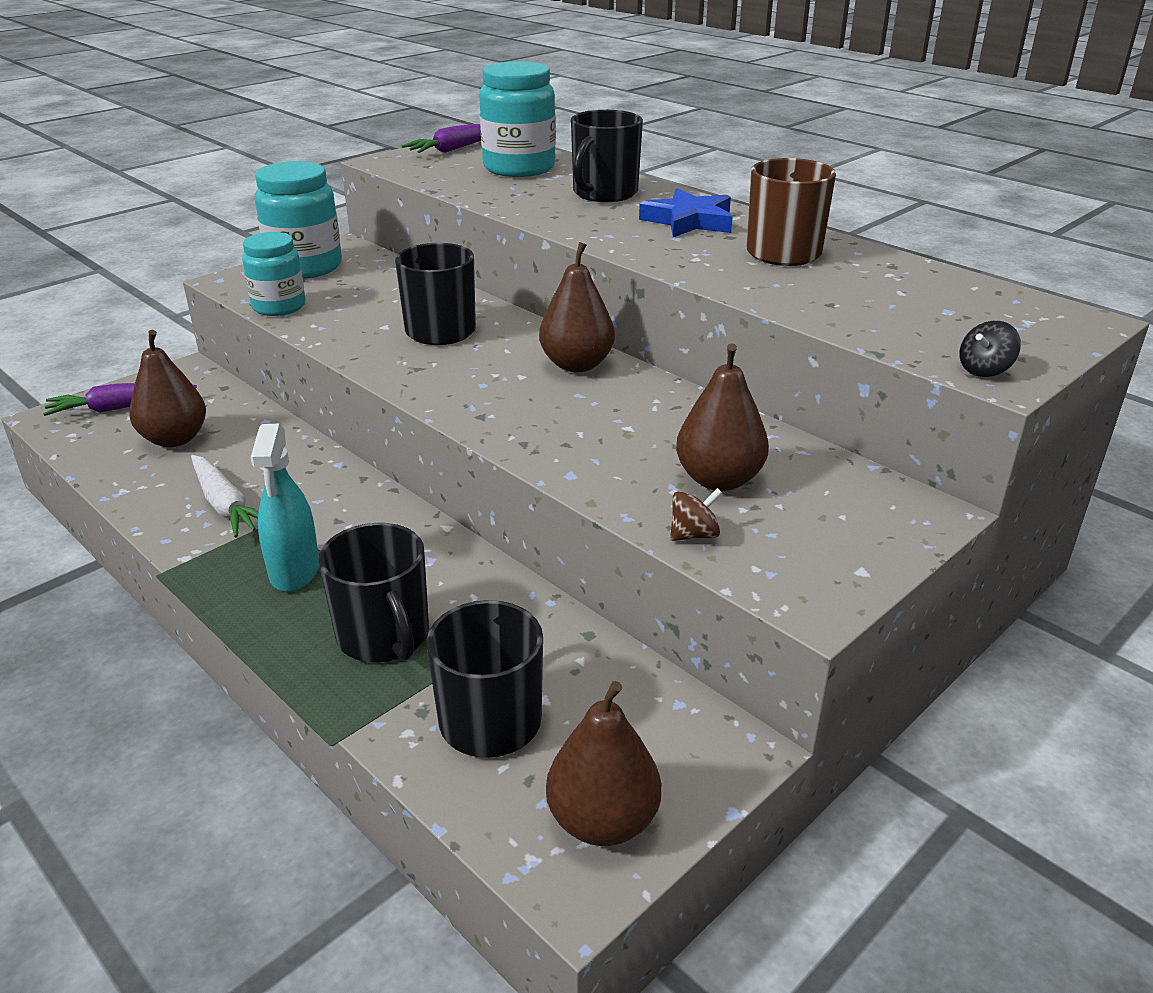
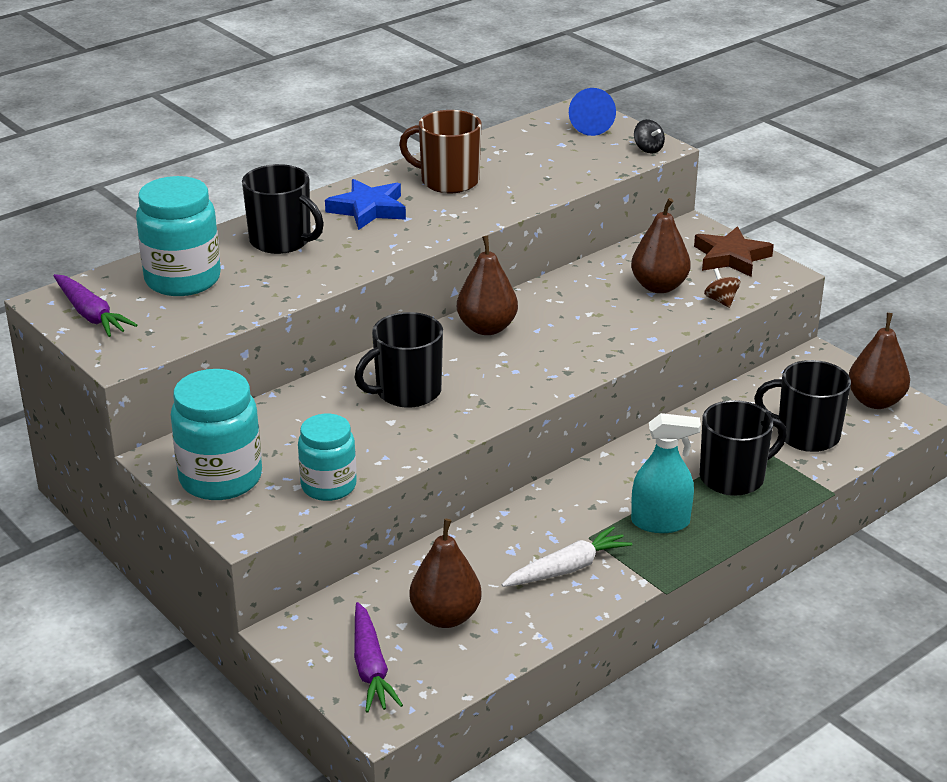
camera: 85 degrees left, 0 degrees up
(844, 548) = (731, 257): none -> brown star
(1033, 329) = (592, 125): none -> blue cone

